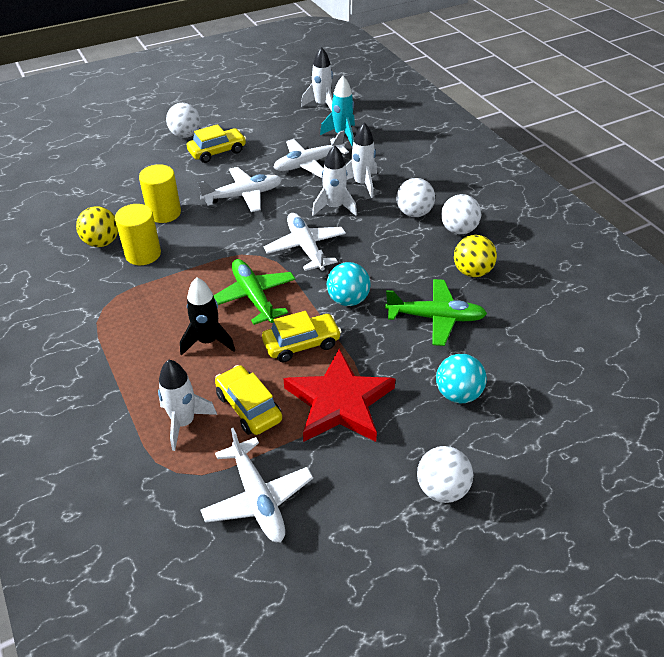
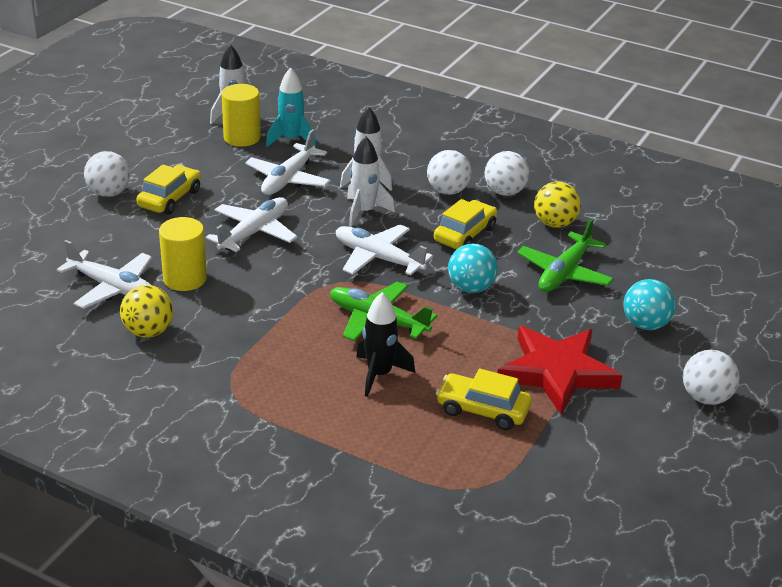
camera: 35 degrees left, 10 degrees down
(143, 254) = (211, 325): yellow cylinder -> yellow cylinder (242, 138)
(184, 423) = (438, 448): white rocket -> none
(258, 498) = (572, 472): white plane -> white plane (113, 288)
(301, 344) = (470, 341): yellow car -> yellow car (465, 234)
(435, 317) = (564, 273): green plane -> green plane turned 150 degrees clockwise

